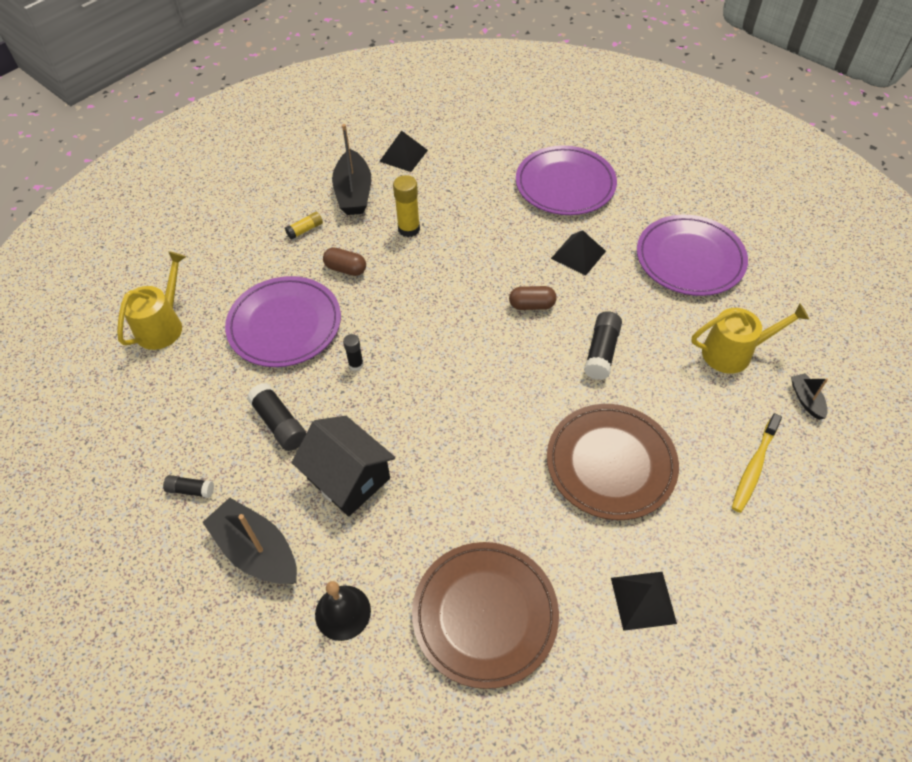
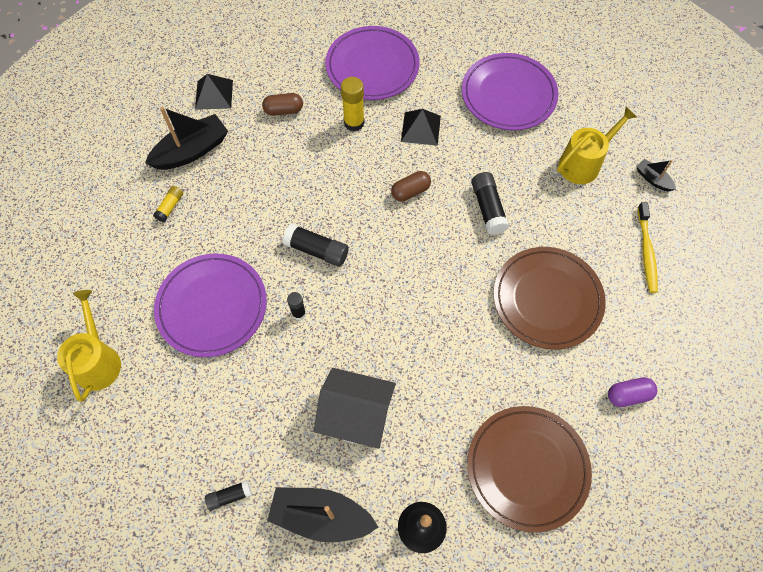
camera: 30 degrees left, 10 degrees up
(279, 424) = (267, 398): black glue stick -> black glue stick (317, 250)
(346, 269) = (232, 228): brown capsule -> brown capsule (283, 110)
(354, 193) = (192, 151): black boat -> black boat turned 90 degrees counterclockwise
(409, 229) = (264, 165): yellow glue stick -> yellow glue stick (354, 123)
(643, 600) = (628, 395): black pyramid -> purple capsule

